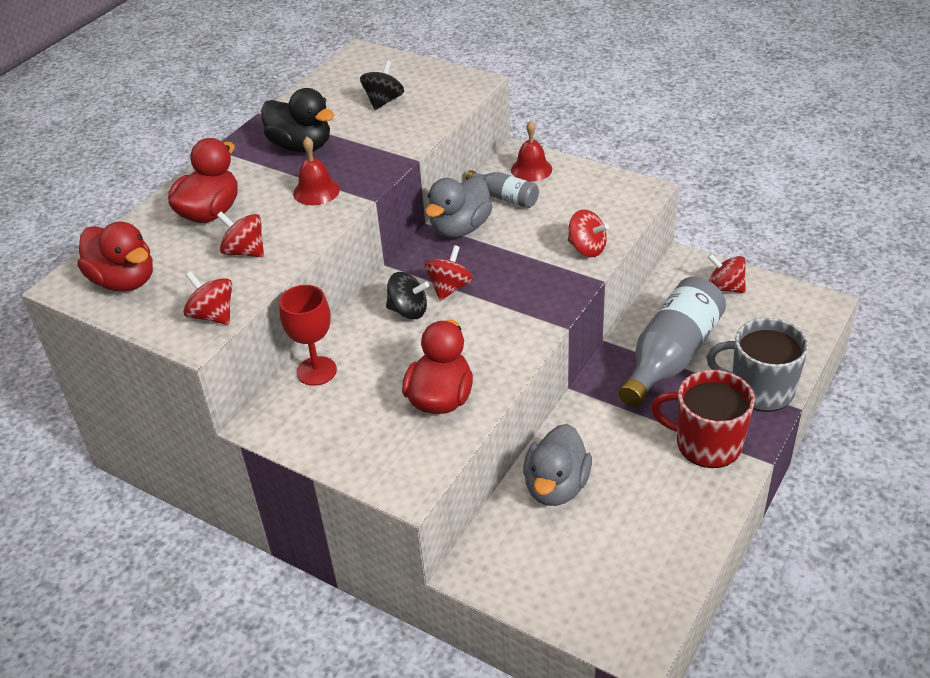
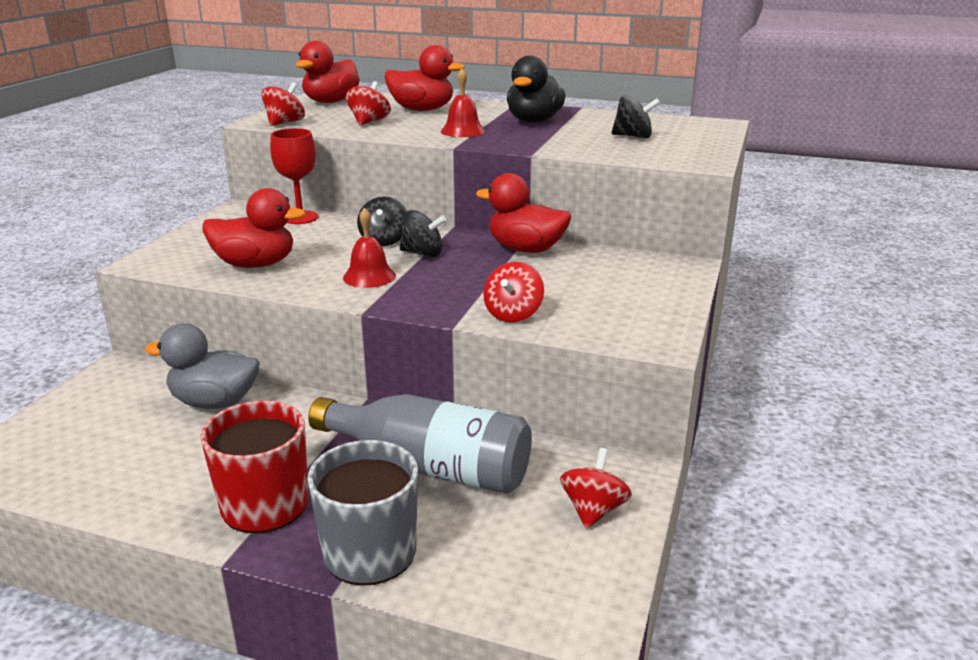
camera: 75 degrees right, 15 degrees down
(449, 288) = (422, 253): red spinning top -> black spinning top
(460, 228) = (526, 249): grey duck -> red duck
(505, 197) = (594, 265): grey bottle -> none
(531, 169) = (660, 274): red bell -> red bell (369, 276)

